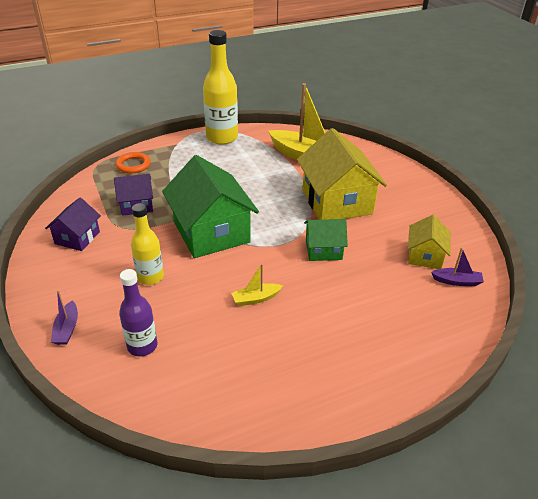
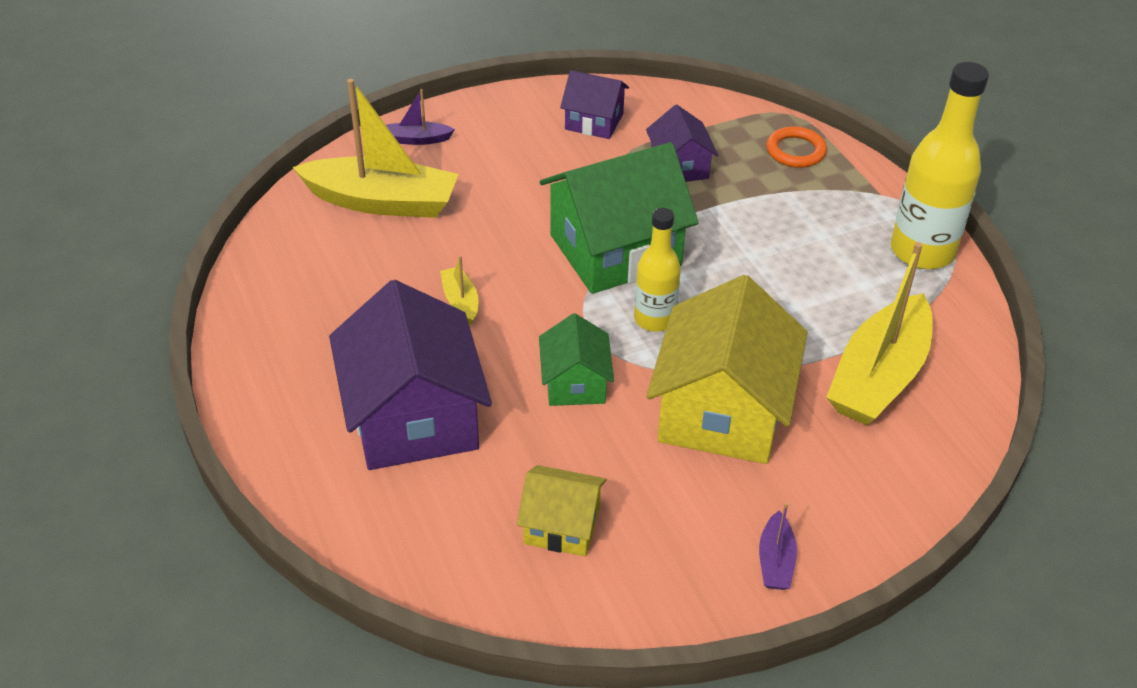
camera: 90 degrees right, 5 degrees up
(142, 346) = (382, 202): purple bottle -> yellow boat
(150, 277) = (509, 196): yellow bottle -> yellow bottle (654, 319)
(337, 202) = (721, 412): yellow house -> yellow house turned 60 degrees counterclockwise
(361, 317) = (414, 418): none -> purple house
(457, 281) = (490, 562): purple boat -> purple boat (775, 561)

